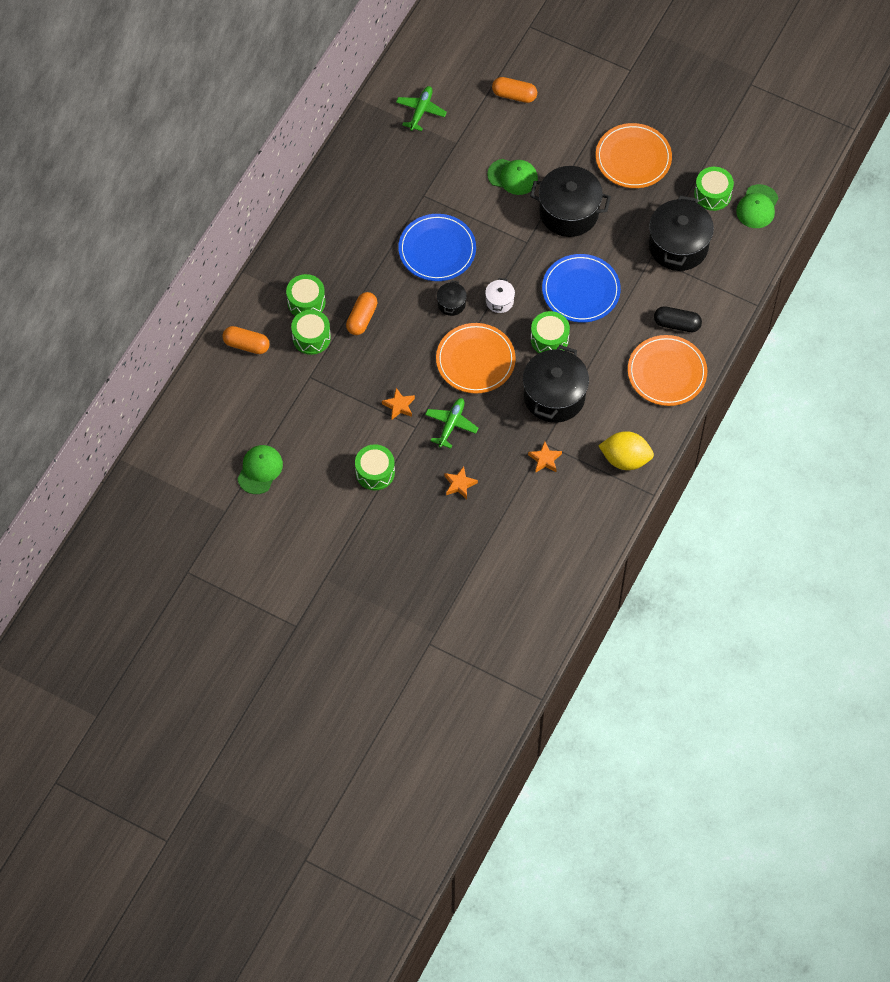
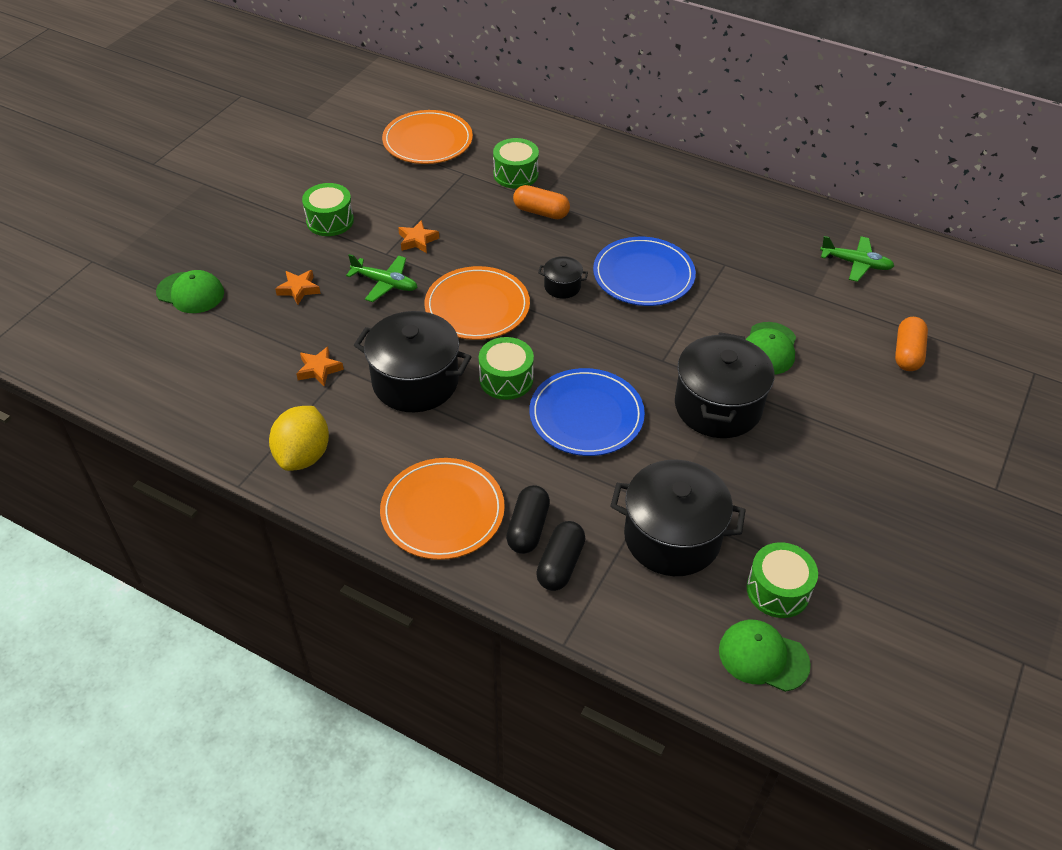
camera: 90 degrees right, 15 degrees down
(246, 345) = (508, 130): orange capsule -> none
(260, 470) = (350, 139): green cap -> green cap (190, 293)
(306, 302) = (563, 171): green drum -> none
(499, 301) = (567, 331): white pot -> none
(633, 158) = (828, 486): orange plate -> orange plate (427, 141)
(702, 306) = (560, 564): none -> black capsule

